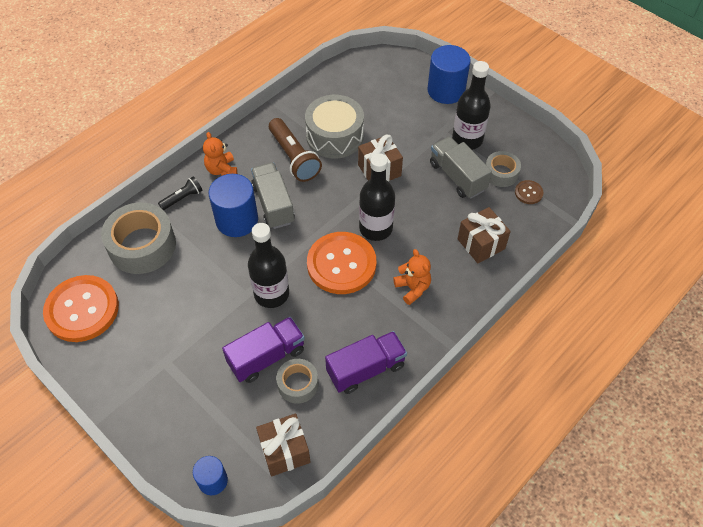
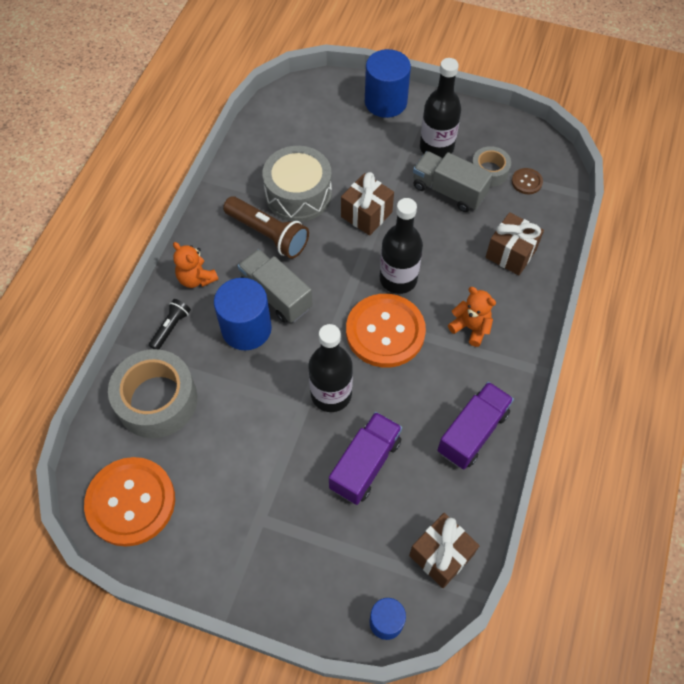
camera: 25 degrees left, 5 degrees up
(298, 384) = (414, 479): grey tape -> none

